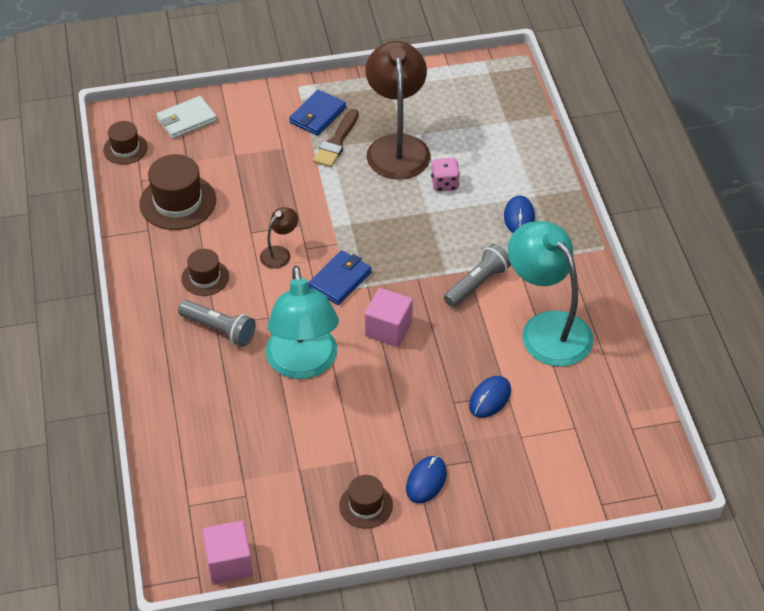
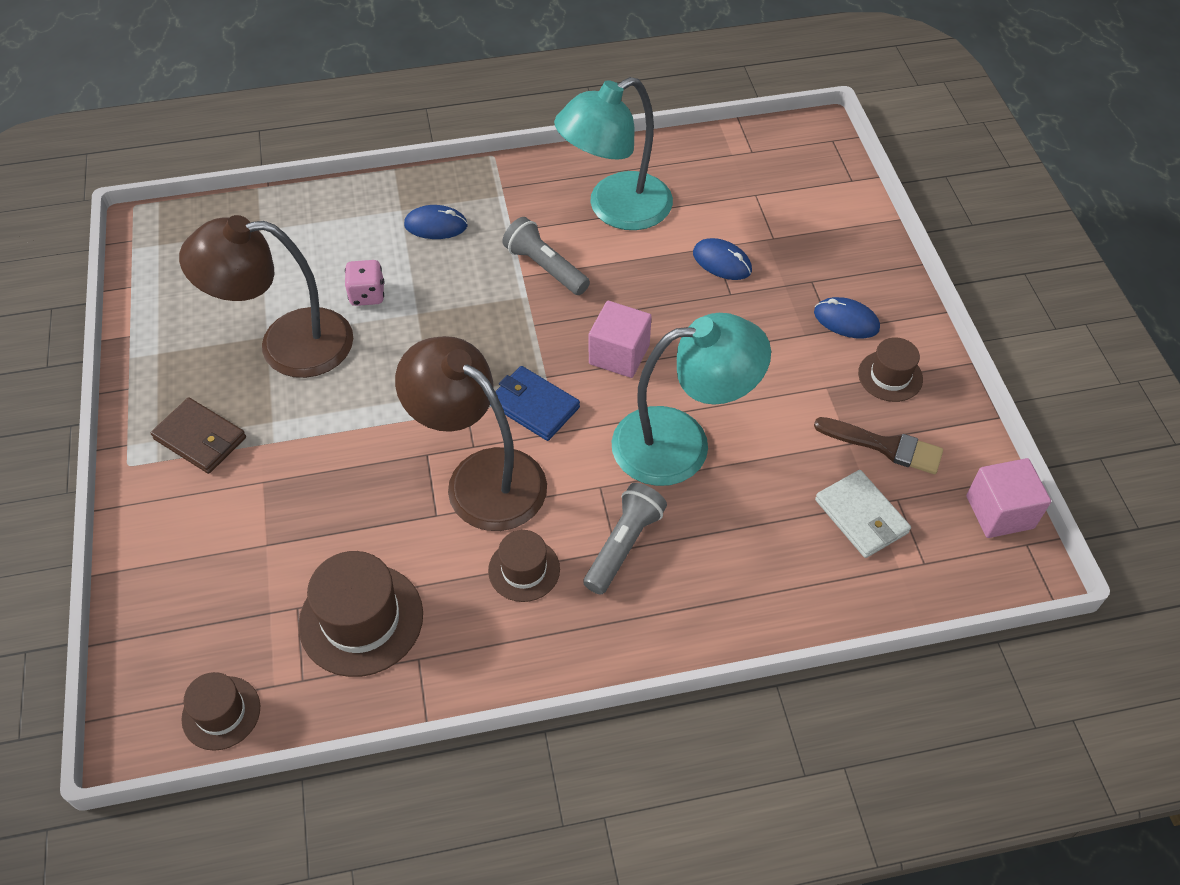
camera: 90 degrees left, 5 degrees up
(186, 120) = (169, 621): white wallet -> white wallet (861, 516)
(279, 253) = (480, 477): brown lamp -> brown lamp, size x2.23
(317, 115) = (200, 438): blue wallet -> brown wallet
(336, 142) = (263, 414): brown brush -> brown brush (885, 446)

